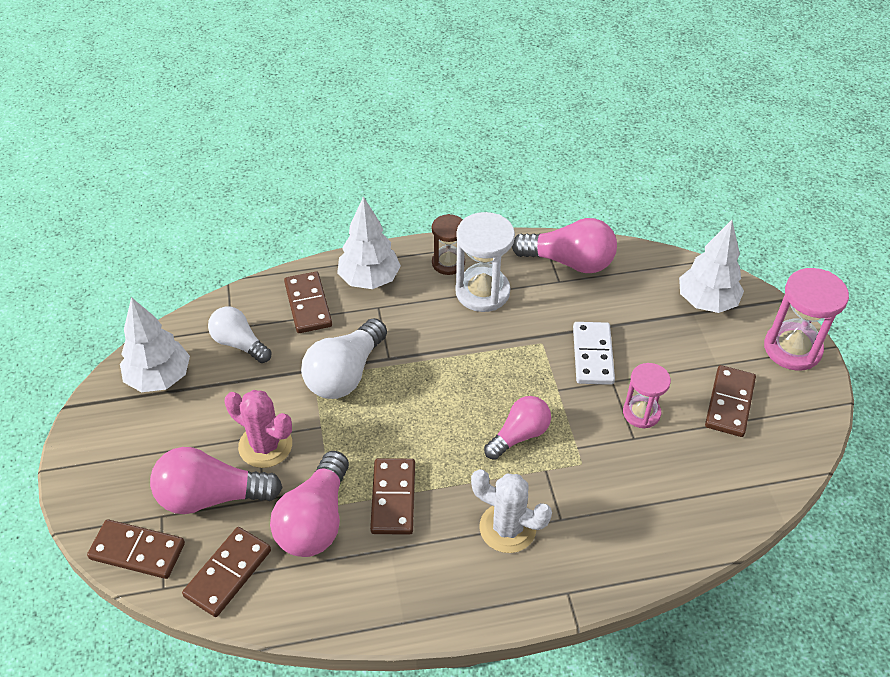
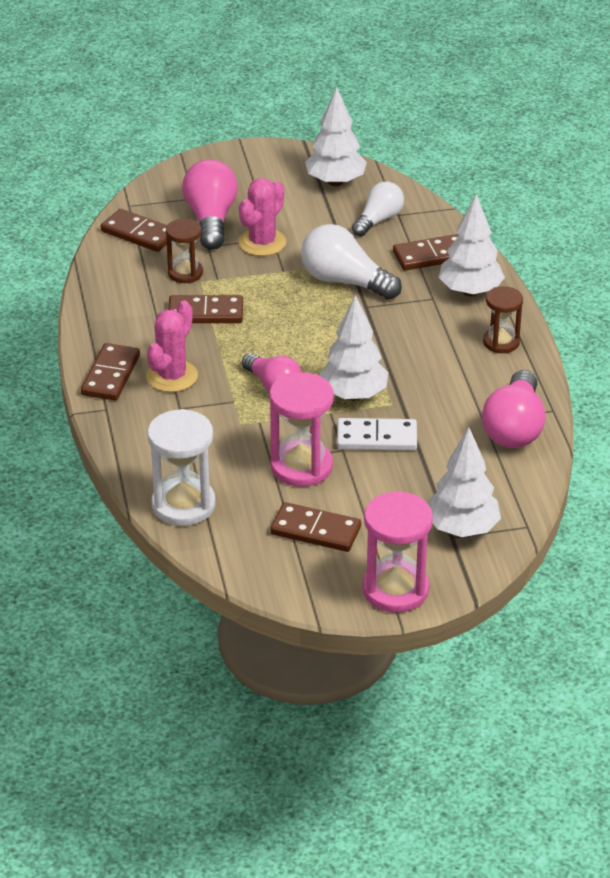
camera: 90 degrees right, 10 degrees down
(137, 551) = (162, 190): brown domino -> brown domino (111, 375)
(315, 520) = (185, 273): pink light bulb -> brown hourglass
(482, 292) = (460, 365): white hourglass -> white hourglass (183, 505)
(507, 528) = (172, 376): white cactus -> pink cactus
(530, 371) = (353, 395): none -> white tree
(641, 413) = (301, 466): pink hourglass -> pink hourglass, size x1.59

